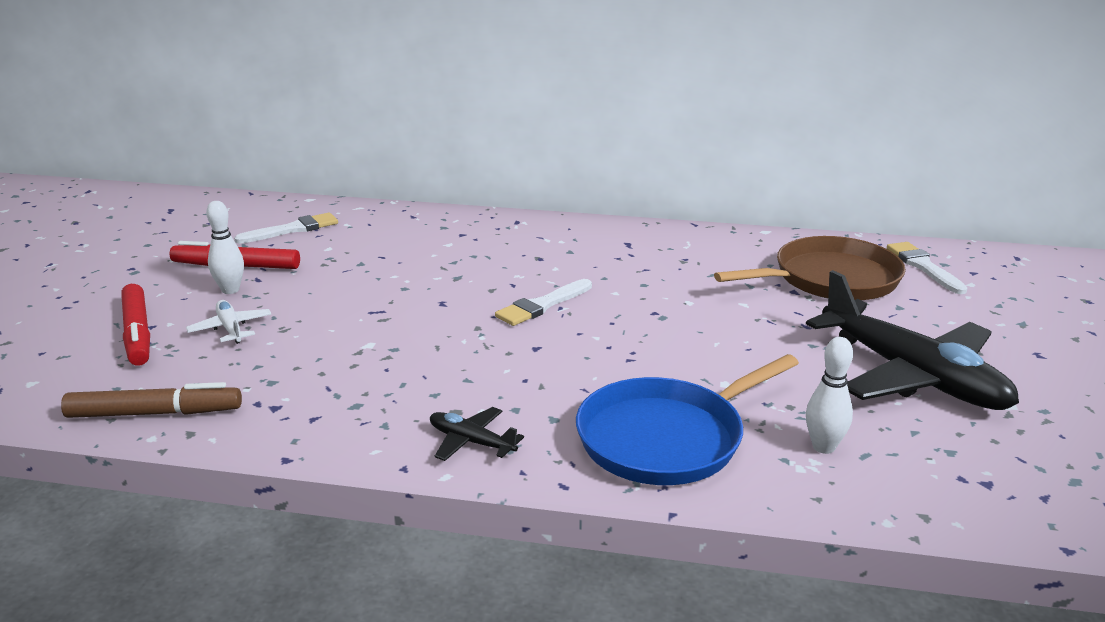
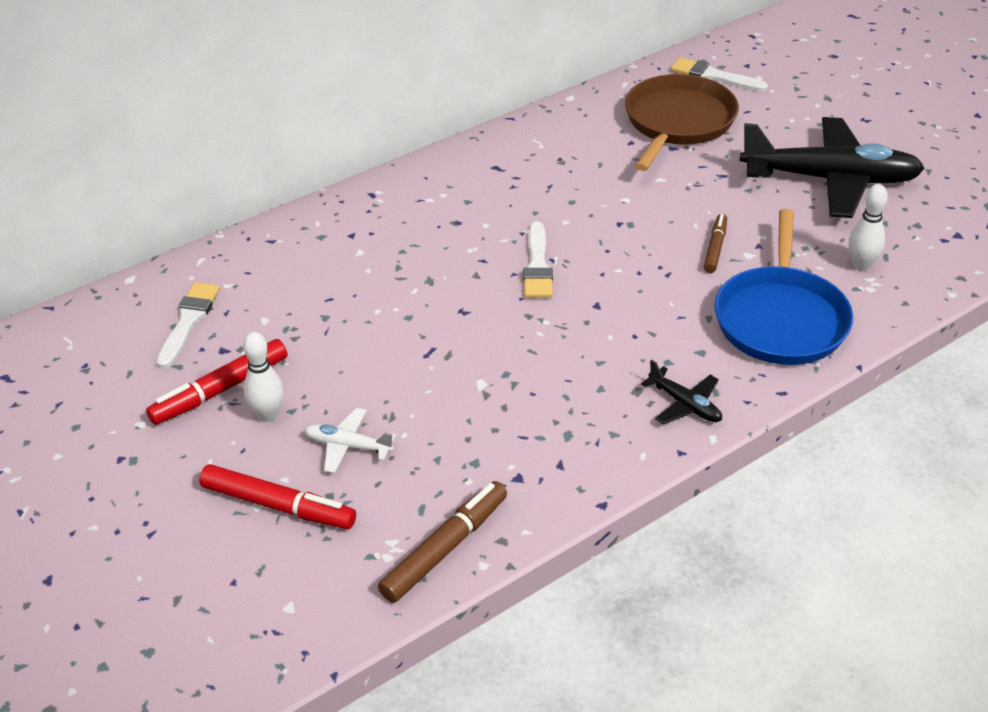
camera: 45 degrees left, 15 degrees up
(471, 442) = (685, 404): black plane -> black plane turned 120 degrees counterclockwise
(703, 364) = (715, 248): none -> brown marker

